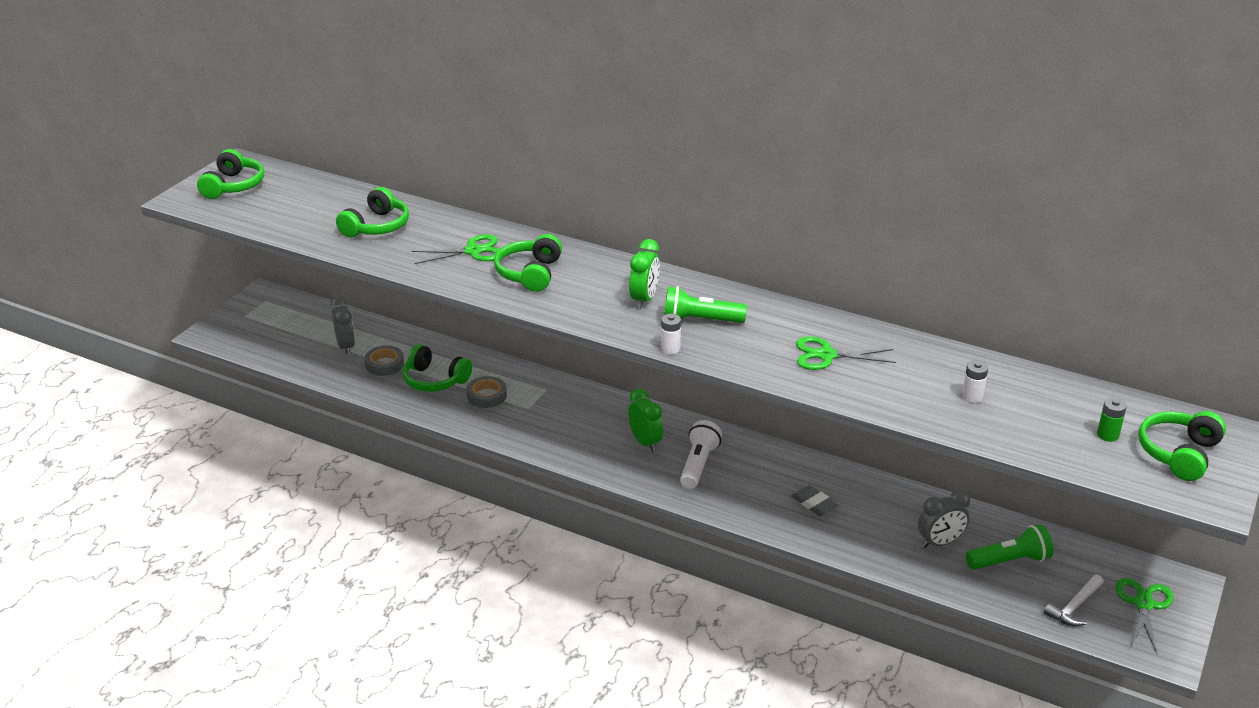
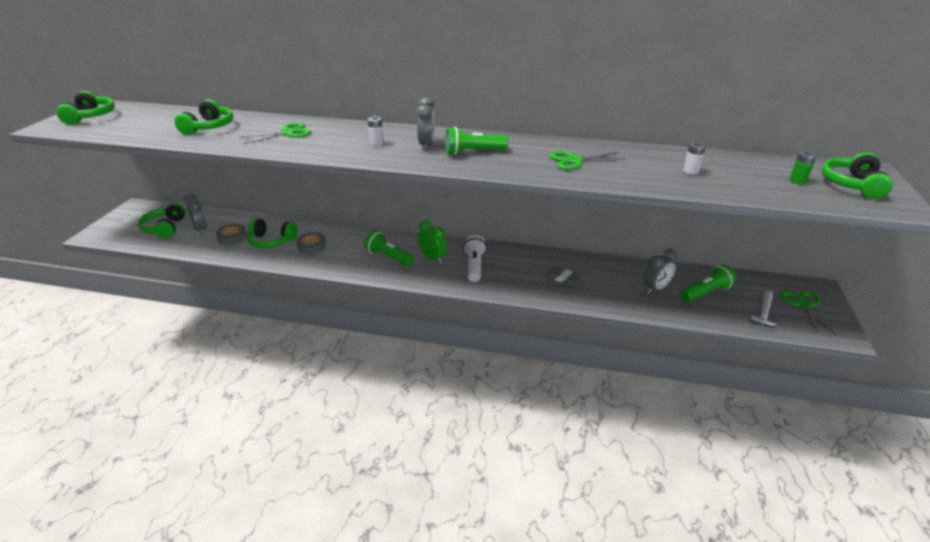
camera: 15 degrees left, 0 degrees up
(530, 273) = (335, 140): green headphones -> green headphones (164, 228)
(586, 431) = (389, 257): none -> green flashlight
(644, 299) = (426, 145): green clock -> grey clock
(670, 349) = (460, 170): white battery -> white battery (377, 143)

